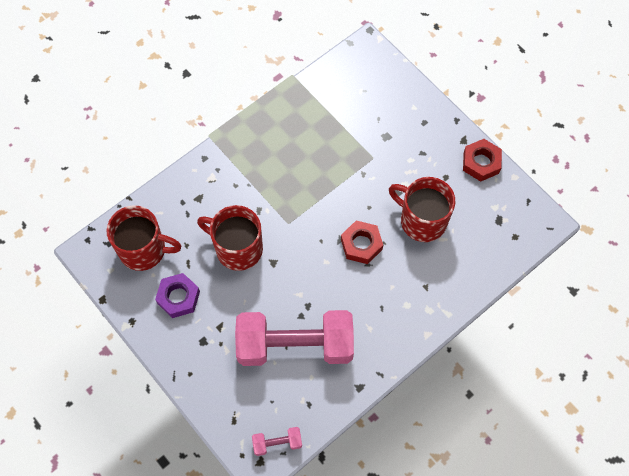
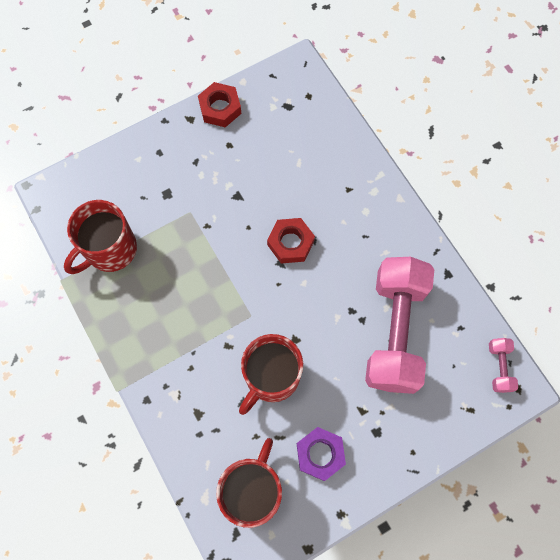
camera: 80 degrees left, 5 degrees up
(422, 220) = (274, 178): red mug -> red mug (110, 250)

